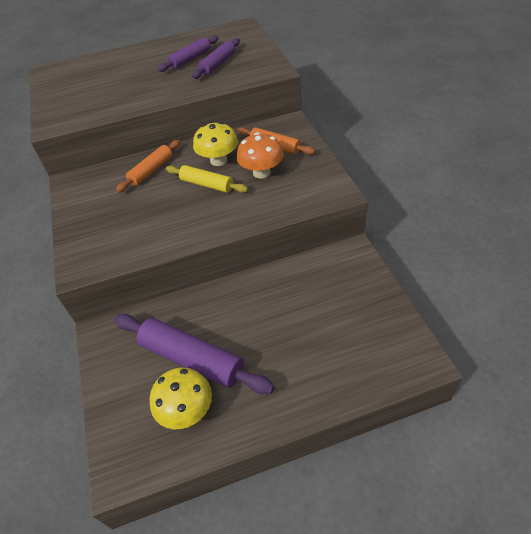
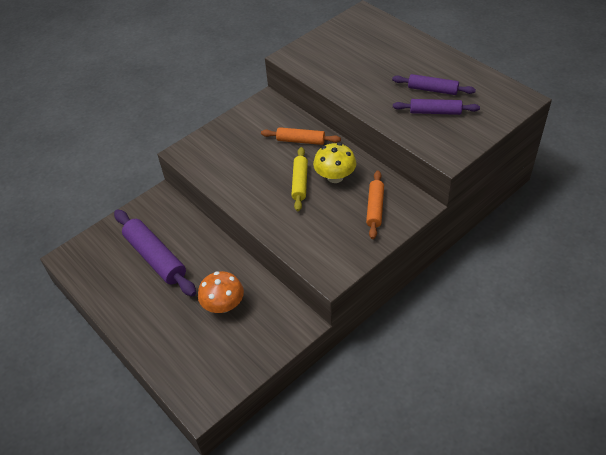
camera: 65 degrees right, 0 degrees up
(186, 410) = (116, 272): yellow mushroom -> none
(192, 359) = (155, 258): purple rolling pin -> purple rolling pin turned 45 degrees counterclockwise
(261, 172) = (332, 212): orange mushroom -> orange mushroom (223, 305)

